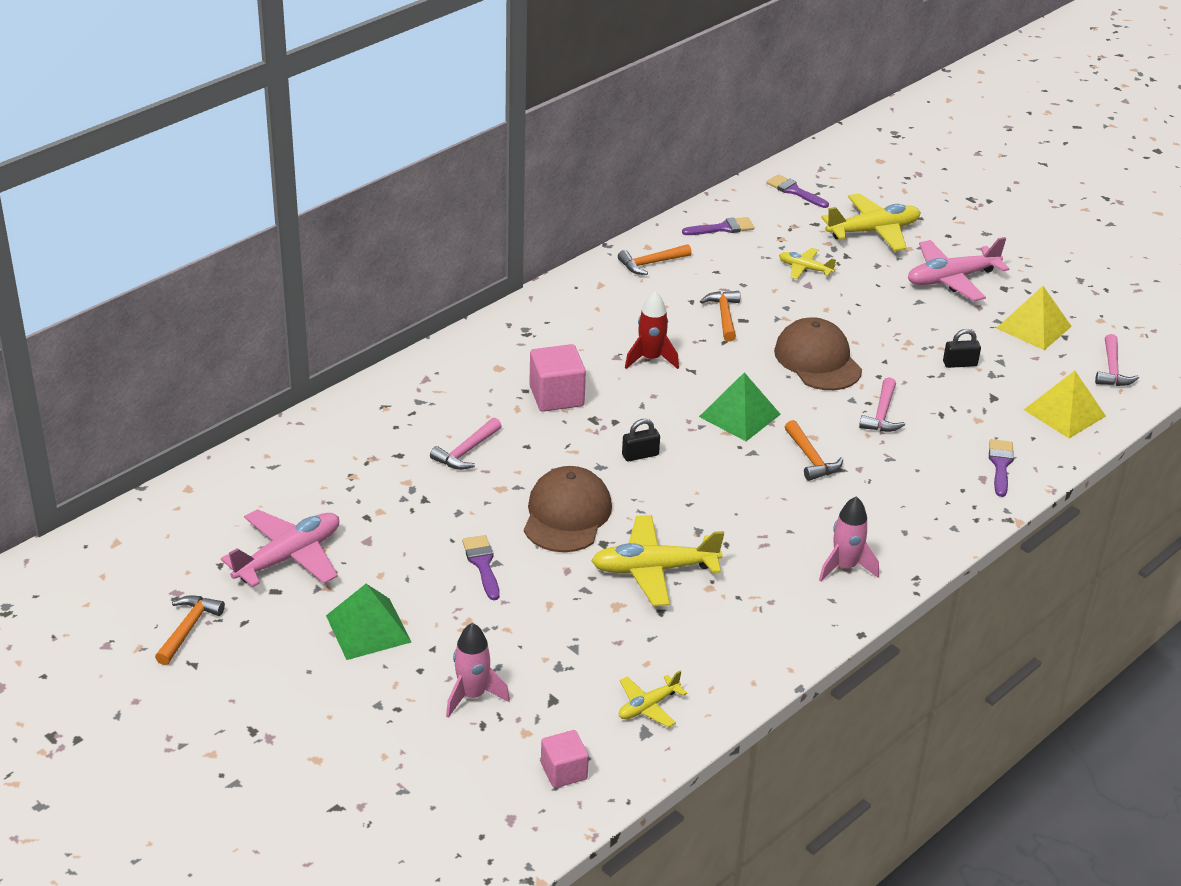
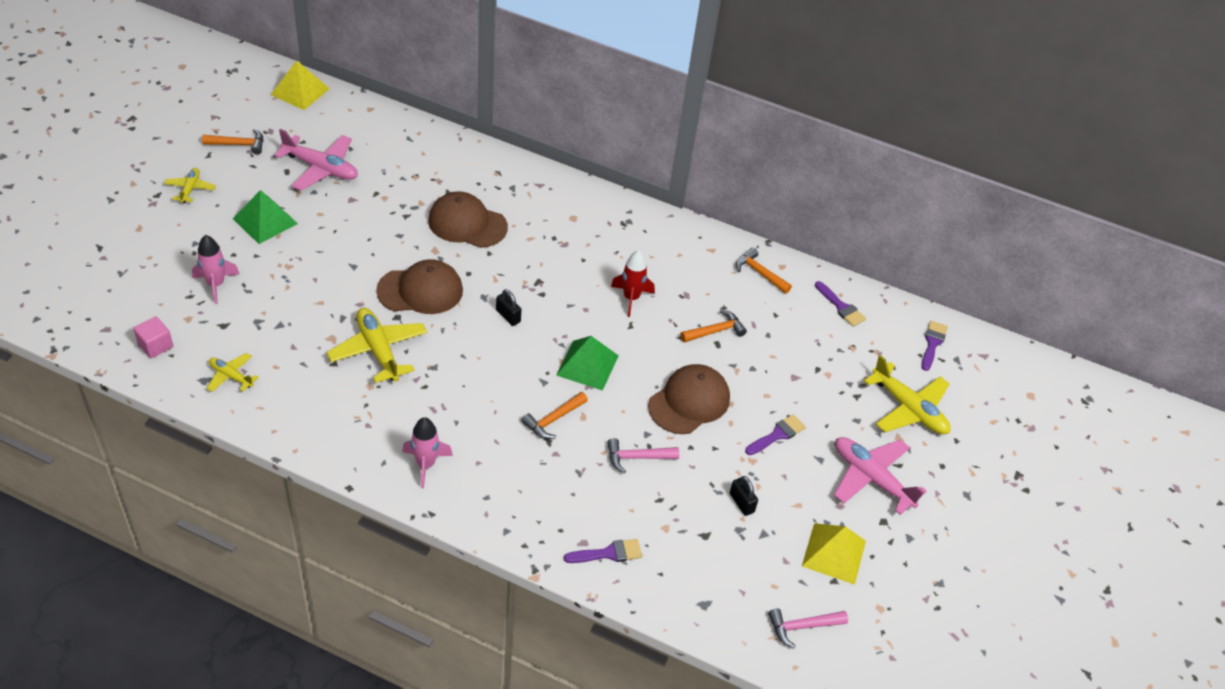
camera: 65 degrees right, 10 degrees up
(466, 452) = (467, 224): pink hammer -> brown cap
(482, 564) = (349, 259): purple brush -> purple brush (777, 435)
(556, 396) = (555, 256): pink cube -> none
(805, 269) = (817, 371): yellow plane -> yellow plane (190, 189)
(1064, 413) = (711, 594): yellow pyramid -> yellow pyramid (300, 91)

